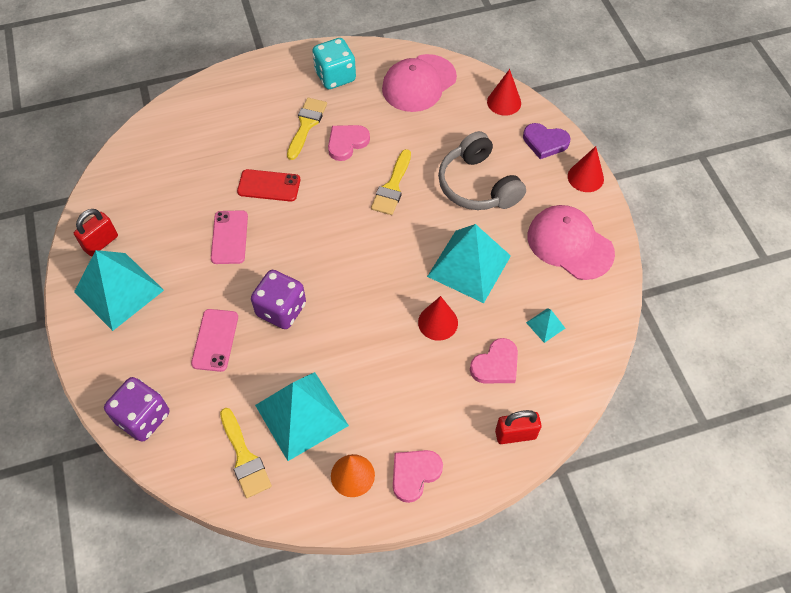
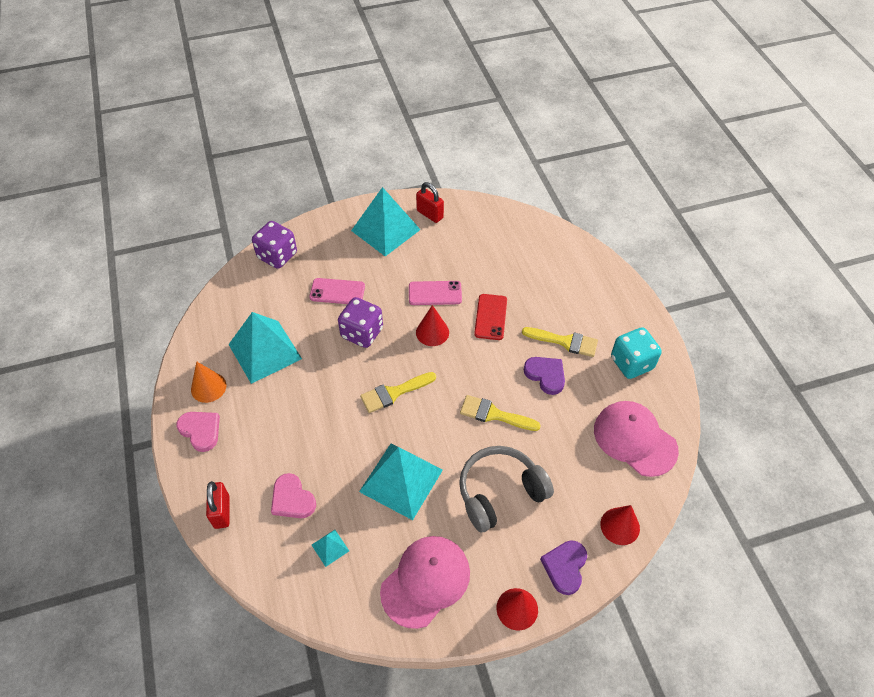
camera: 90 degrees right, 5 degrees down
(244, 458) = (235, 317): yellow brush -> yellow brush (394, 393)
(347, 143) = (546, 375): pink heart -> purple heart
(438, 322) = (341, 451): red cone -> red cone (432, 332)

